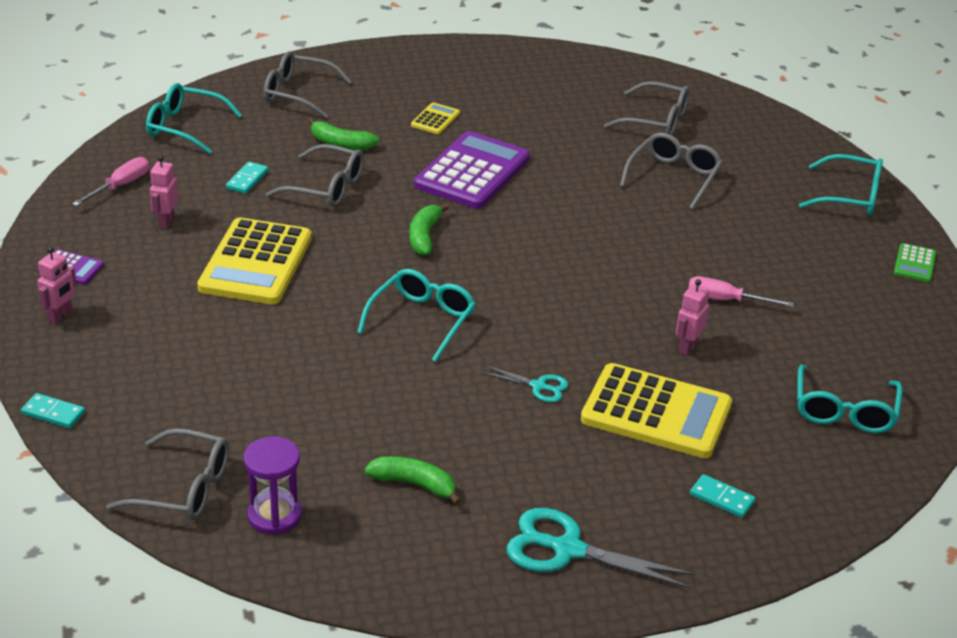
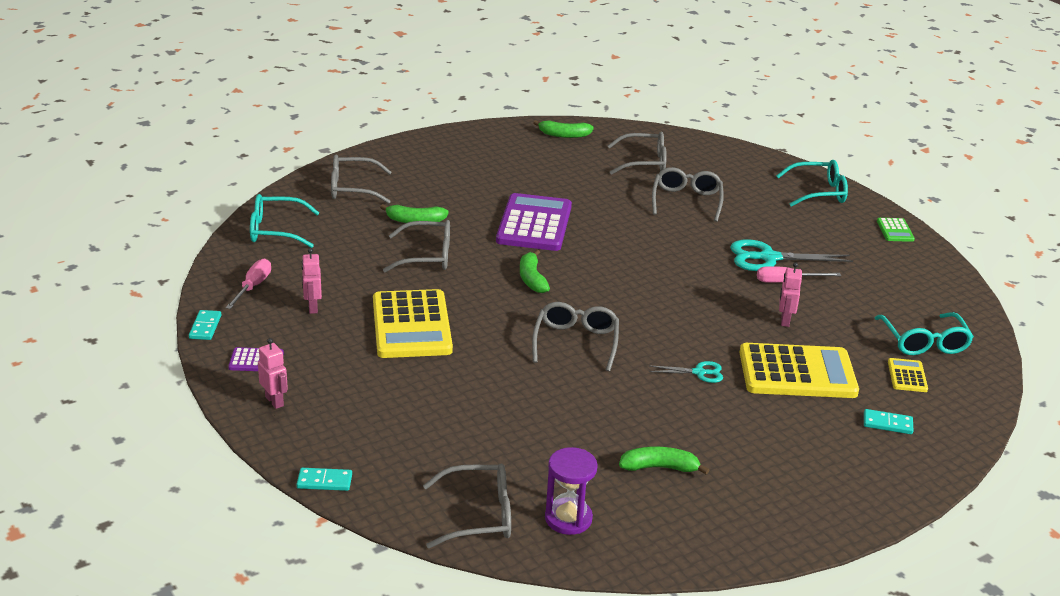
camera: 20 degrees left, 5 degrees down
(60, 316) = (274, 401): pink robot -> pink robot turned 45 degrees counterclockwise
(247, 180) = (358, 262): turquoise domino -> turquoise domino (205, 327)
(421, 321) = (575, 343): turquoise glasses -> grey glasses
(435, 119) = (477, 190): yellow calculator -> yellow calculator (907, 376)
(568, 549) = (807, 488): turquoise scissors -> turquoise scissors (769, 258)
(583, 70) = (564, 135): none -> green banana

